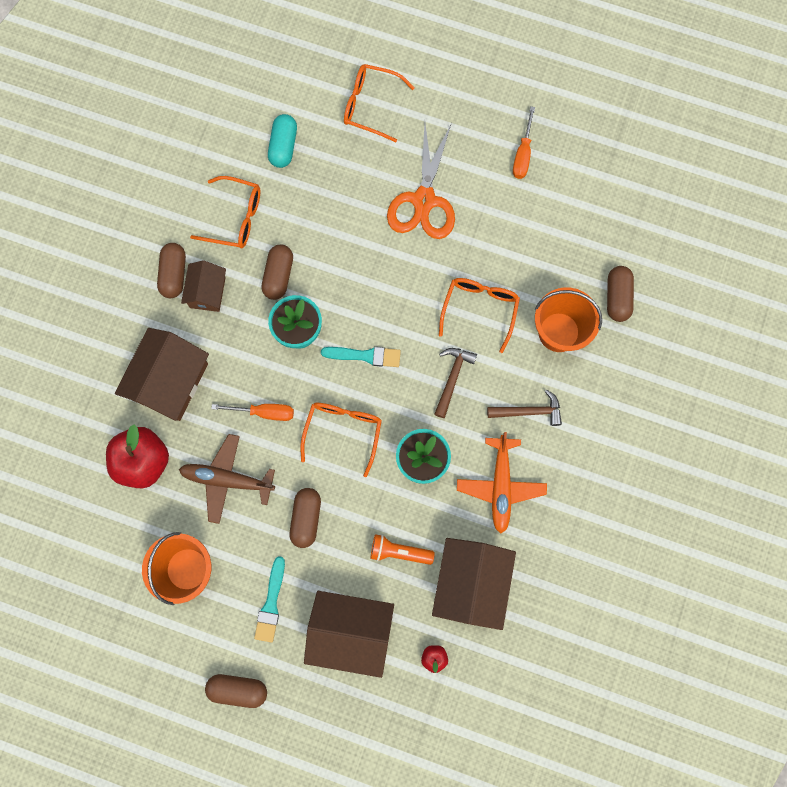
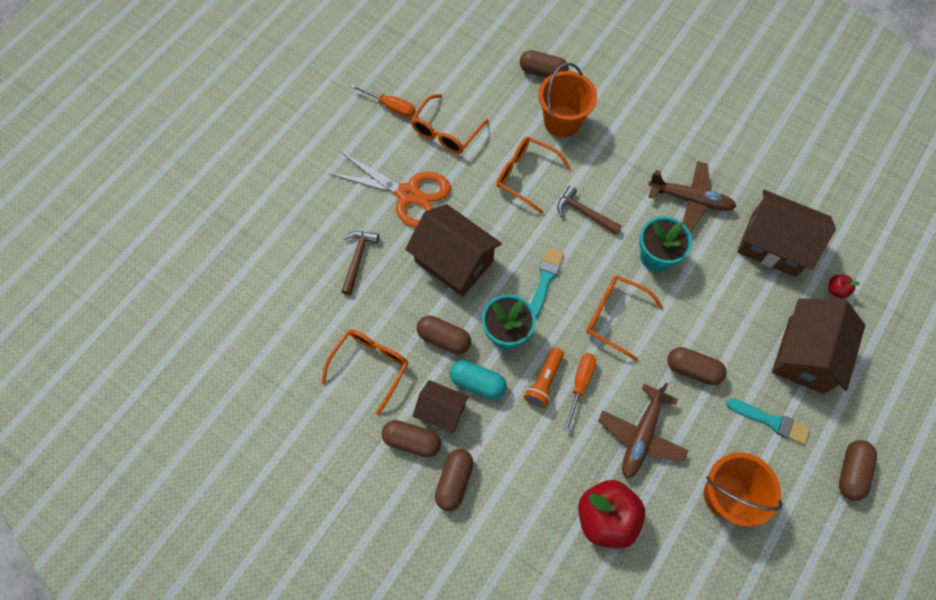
camera: 75 degrees left, 10 degrees down
(146, 320) = (454, 481): none -> brown capsule
(170, 381) = (527, 470): brown house -> brown house (454, 261)
(283, 146) = (310, 303): turquoise capsule -> turquoise capsule (477, 383)
(370, 105) = (297, 216): orange glasses -> orange glasses (445, 132)
(399, 552) = (737, 296): orange flashlight -> orange flashlight (544, 382)
(500, 486) = (690, 199): orange plane -> brown plane
(529, 411) = (628, 161): brown hammer -> brown hammer (358, 258)

